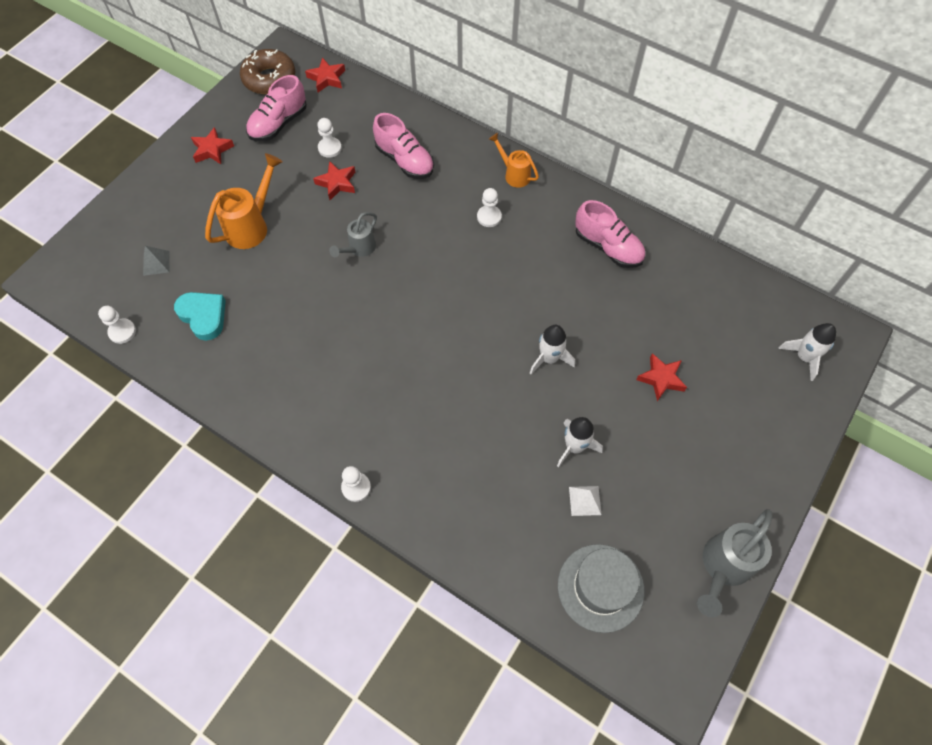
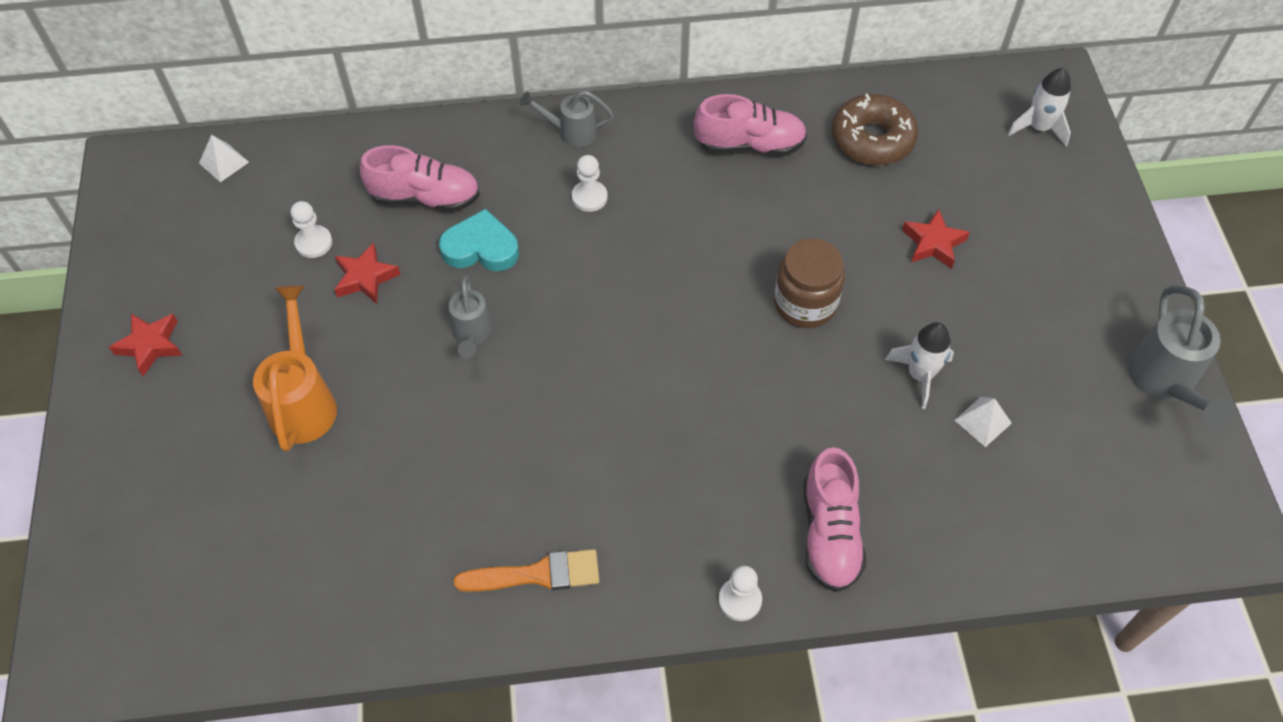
camera: 40 degrees left, 5 degrees down
(122, 332) = (257, 653): white pawn -> none
(156, 263) = (216, 536): grey pyramid -> none
(203, 316) = (351, 552): turquoise heart -> turquoise heart (481, 248)
(269, 79) = (142, 209): brown donut -> brown donut (872, 139)
(273, 394) = (537, 574): none -> orange brush
(278, 124) = (213, 256): pink shoe -> pink shoe (830, 533)
(327, 78) = (224, 162): red star -> white pyramid
(514, 174) = (571, 132): orange watering can -> grey watering can
(549, 358) = (805, 303): white rocket -> brown jar
(600, 587) = (1081, 495): grey hat -> none

